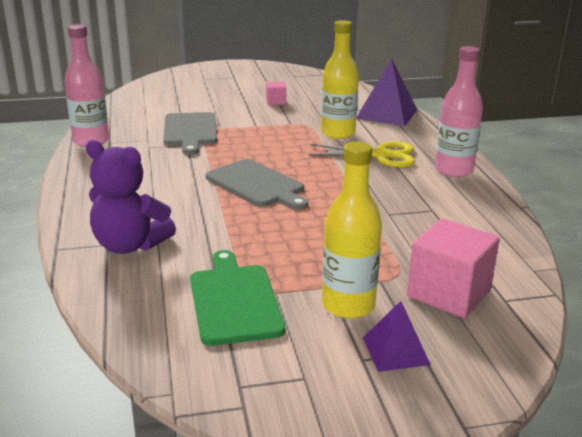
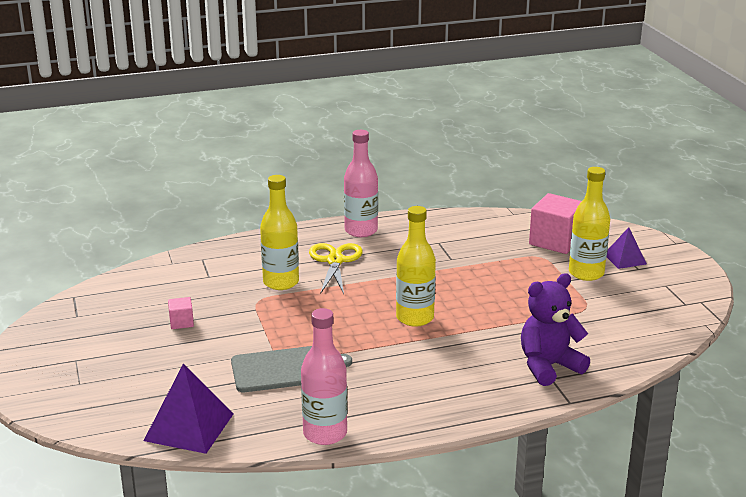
camera: 95 degrees left, 0 degrees up
(130, 245) = (548, 366): purple teddy bear -> purple teddy bear turned 135 degrees counterclockwise
(234, 301) = (602, 313): green cutting board -> none
(257, 184) = (415, 318): grey cutting board -> yellow bottle
(387, 114) = (222, 257): purple pyramid -> purple pyramid (189, 427)

